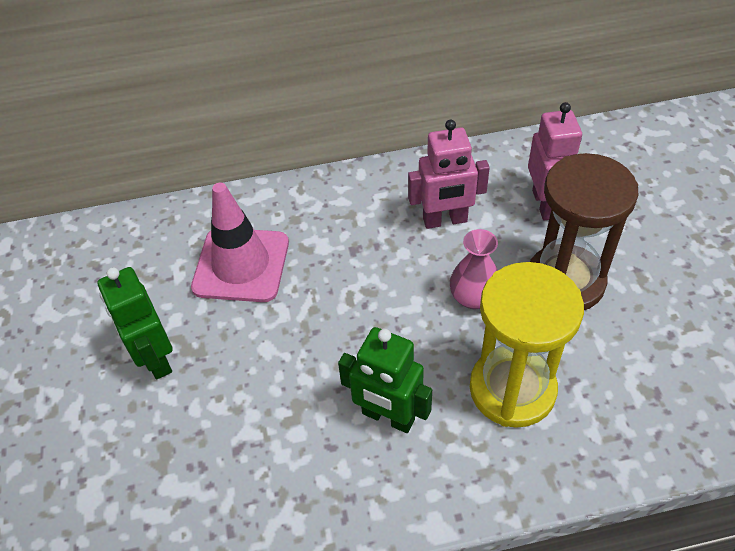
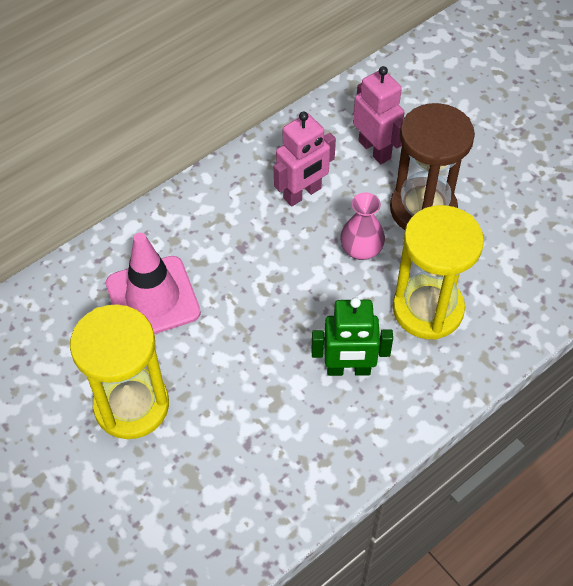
camera: 30 degrees left, 5 degrees up
(156, 358) = (131, 405): green robot -> yellow hourglass

